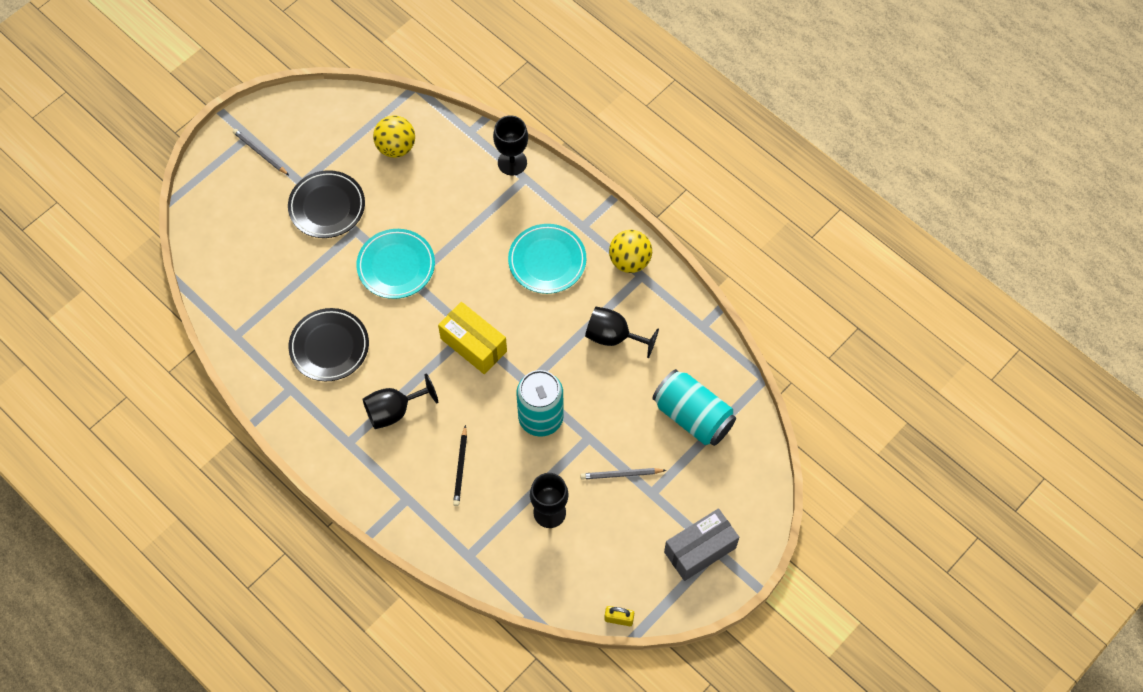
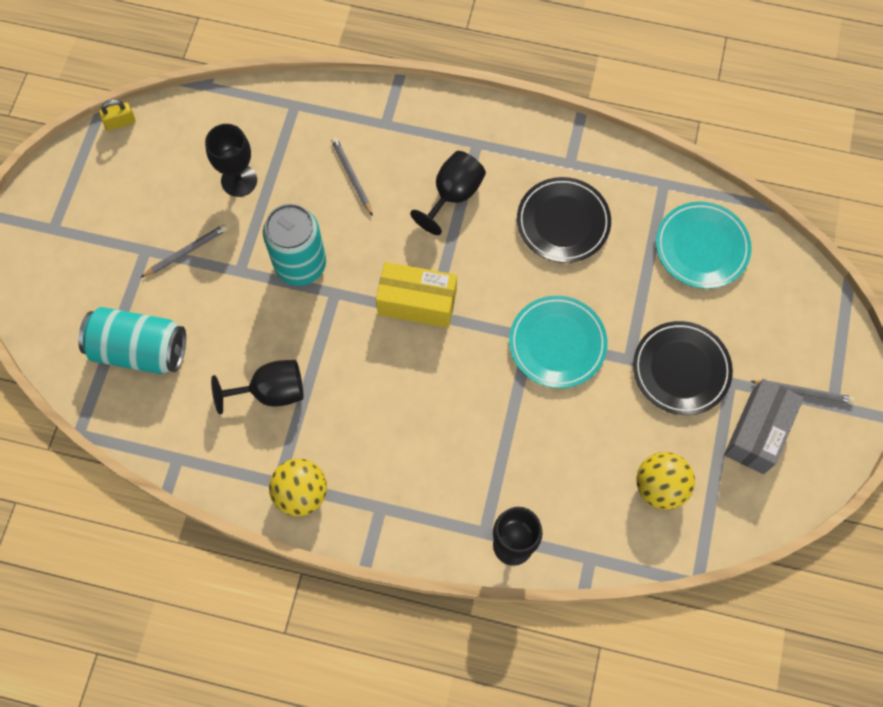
camera: 150 degrees right, 5 degrees up
(460, 467) = (352, 176): black pencil -> grey pencil
(547, 261) = (396, 441): turquoise plate -> turquoise plate (701, 247)
(700, 550) = (69, 221): grey box -> grey box (757, 432)

